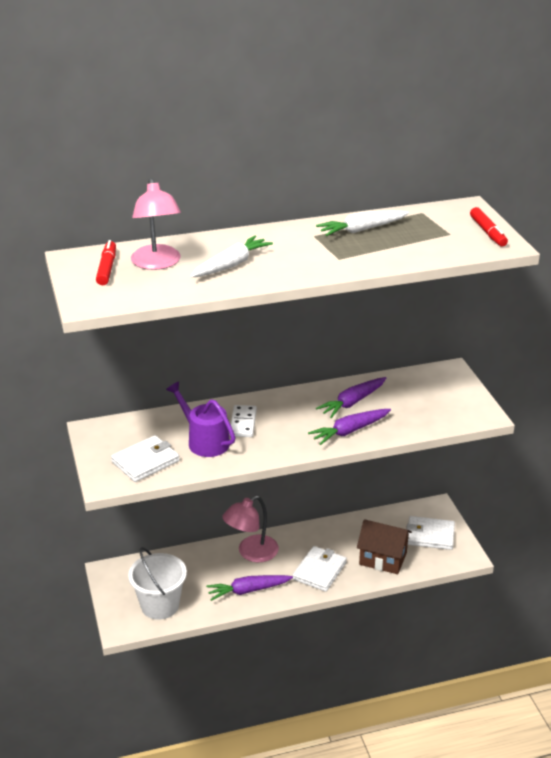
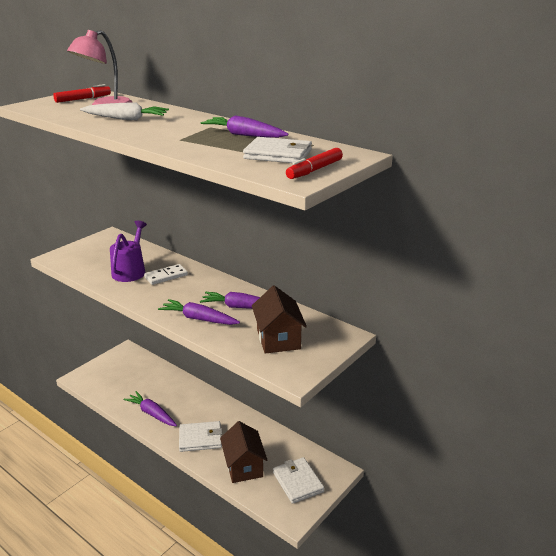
camera: 55 degrees right, 5 degrees down
(145, 461) = (89, 261): white wallet -> white wallet (278, 154)
(160, 605) = (109, 383): white bucket -> none
(251, 553) = (192, 398): pink lamp -> none
(362, 230) = (244, 135): white carrot -> purple carrot
(424, 403) = (278, 339): none -> brown house

